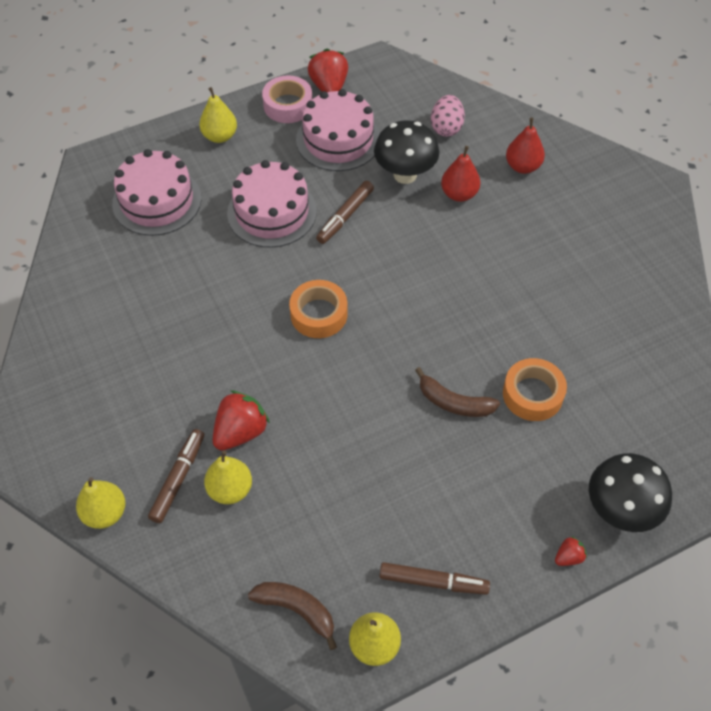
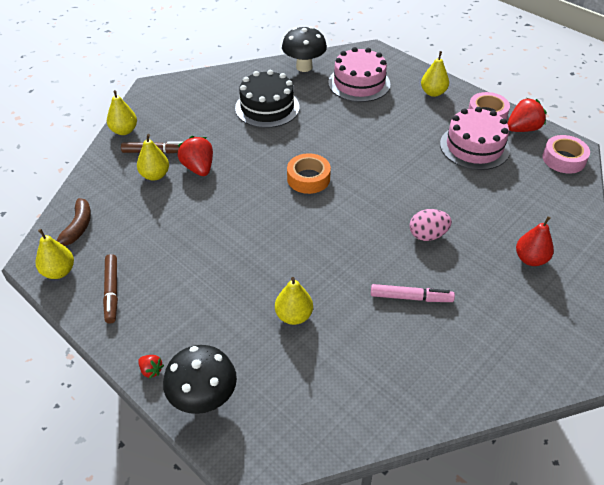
camera: 70 degrees right, 10 degrees down
(151, 317) = (267, 107): none -> black cake
(240, 432) = (198, 168): red strawberry -> red strawberry turned 135 degrees counterclockwise
(272, 212) = (383, 133): pink cake -> none
(345, 216) = (403, 169): brown marker -> none
(393, 77) = (563, 159): none -> pink tape
(405, 175) = (467, 190): black mushroom -> black mushroom (304, 67)
(446, 128) = (535, 202): pink egg -> pink egg (427, 235)
(454, 402) = (265, 269): brown banana -> none
(459, 194) = (470, 226): red pear -> none
(532, 394) = (294, 316): orange tape -> yellow pear
(540, 282) = (411, 298): none -> pink marker

